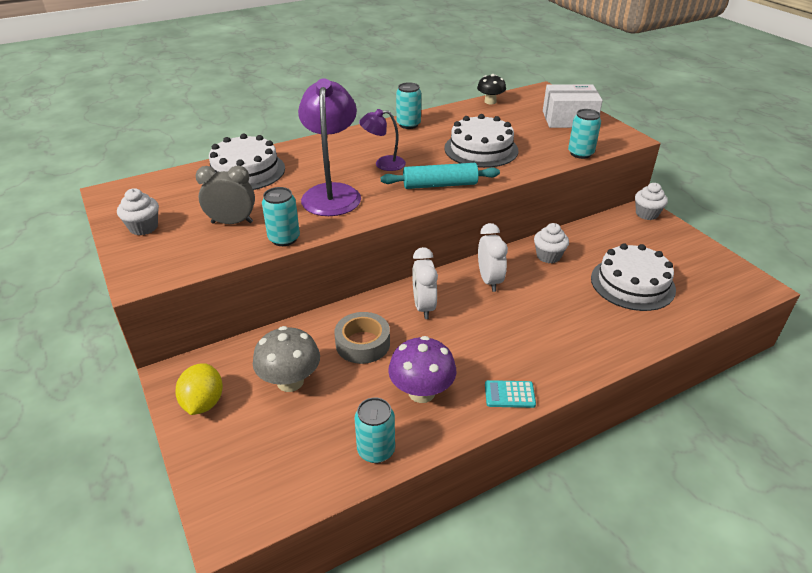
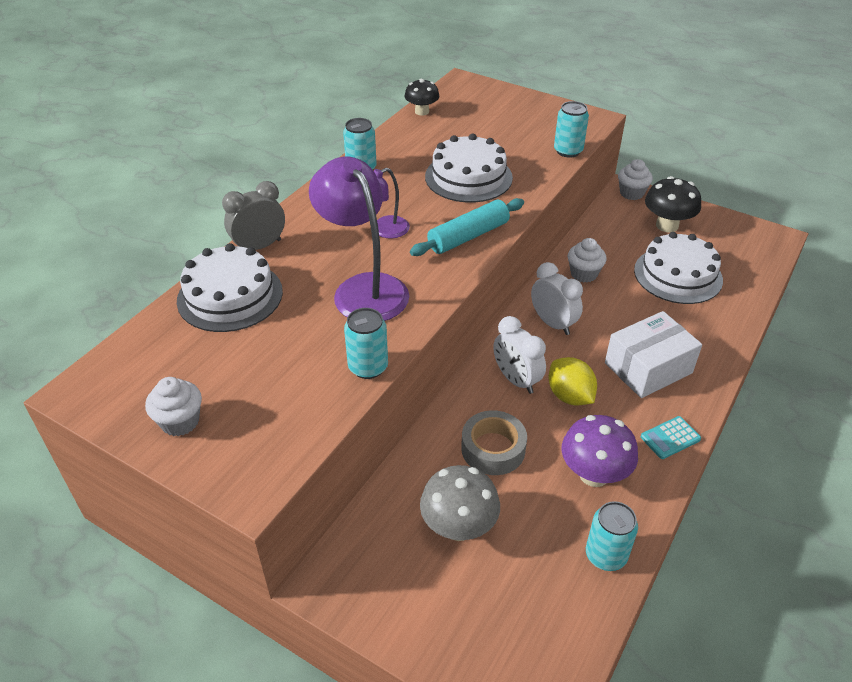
camera: 30 degrees left, 5 degrees up
(203, 403) = (389, 598): yellow lemon -> yellow lemon (569, 396)
(232, 222) = (285, 371): grey clock -> grey clock (259, 246)
(569, 119) = (520, 111): white box -> white box (648, 368)
(657, 246) = (667, 225): none -> black mushroom

